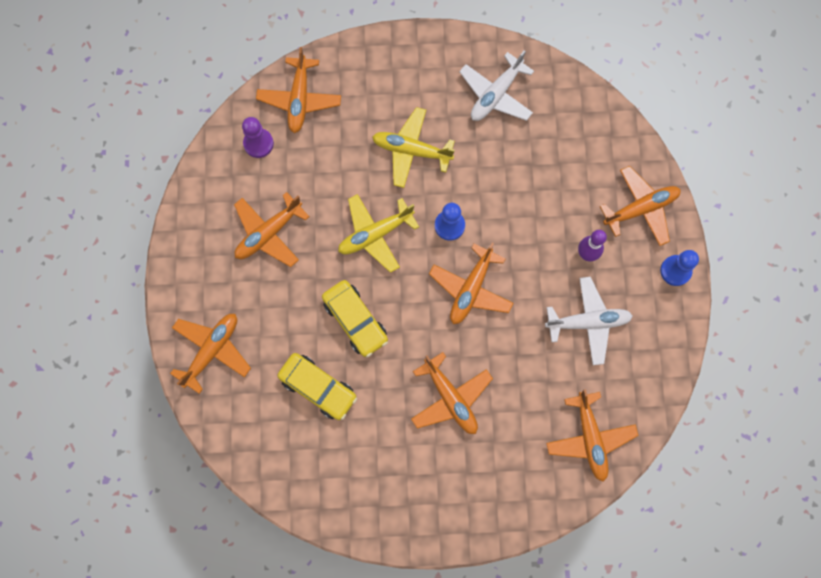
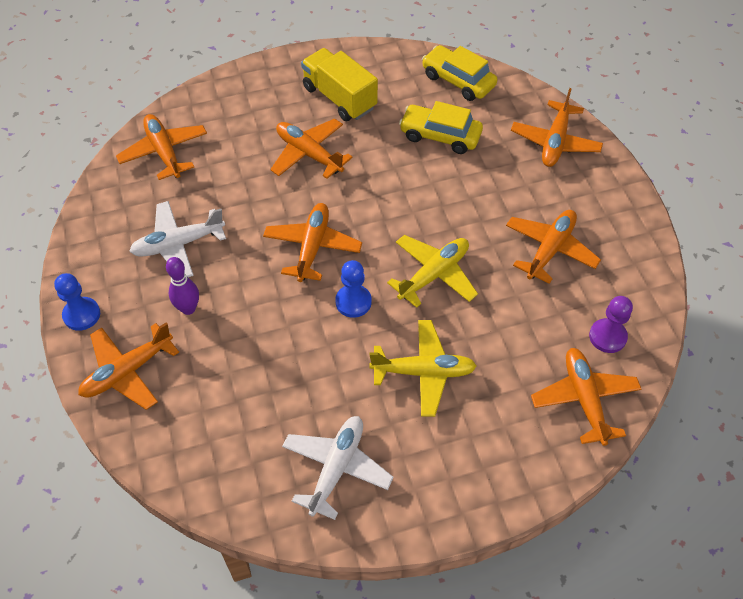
camera: 165 degrees right, 20 degrees down
(355, 320) = (425, 194): yellow car -> yellow car (458, 81)
(402, 466) = (339, 98): none -> yellow truck

